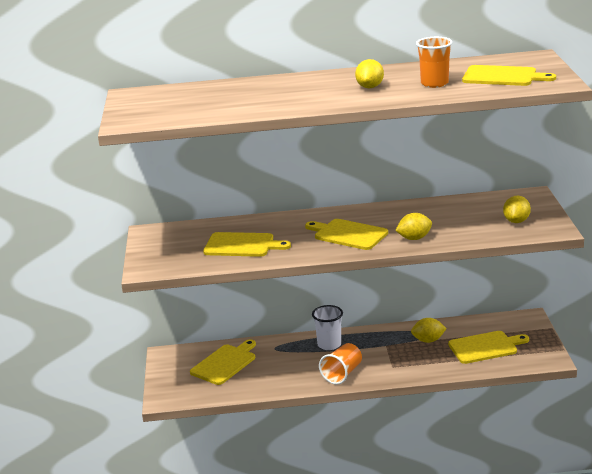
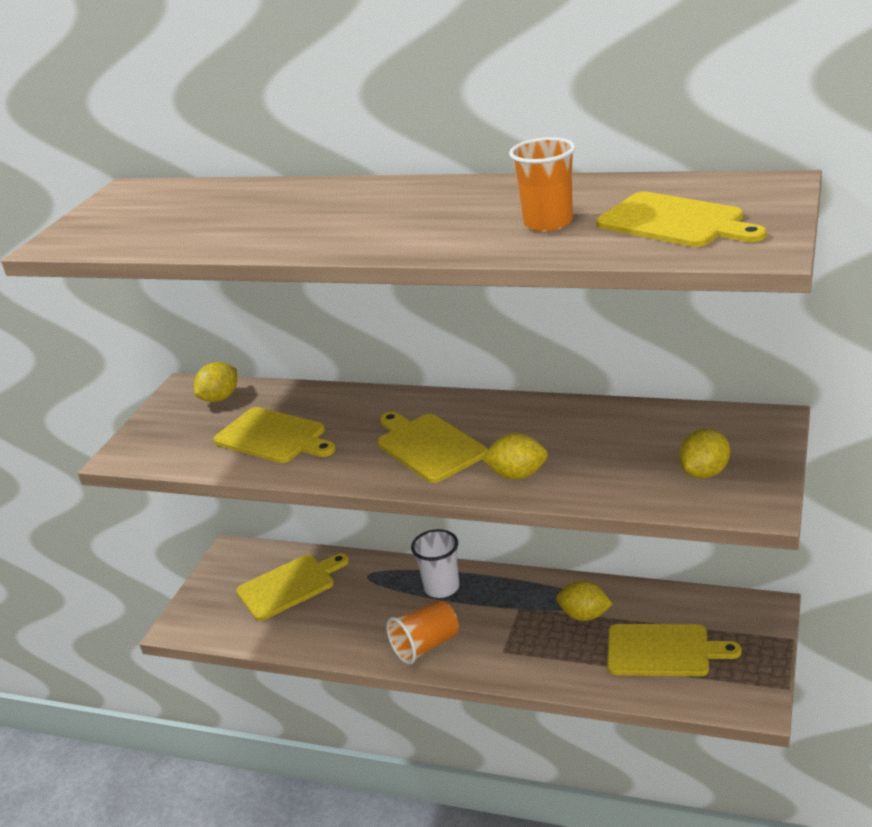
camera: 25 degrees right, 5 degrees up
(370, 87) = (443, 218): yellow lemon -> yellow lemon (220, 398)

